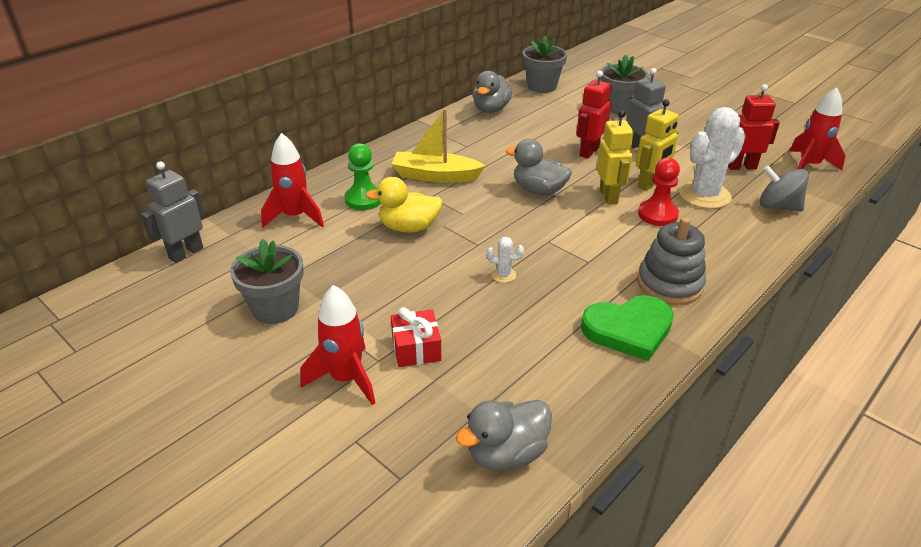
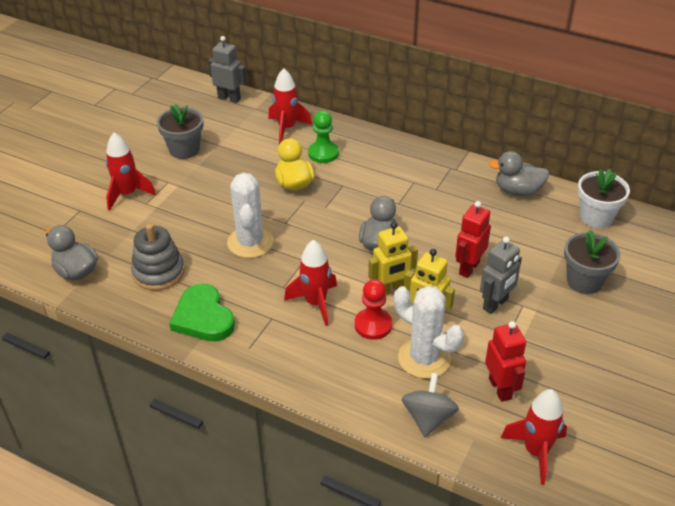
camera: 75 degrees right, 5 degrees up
(416, 348) = (160, 216): red gift -> none
(435, 176) = (375, 181): yellow boat -> none
(503, 275) = (250, 242): white cactus -> white cactus, size x2.38
(542, 86) = (596, 217): grey flower pot -> white flower pot
(588, 152) = (468, 268): red robot -> red robot turned 75 degrees counterclockwise
(619, 244) = (315, 303): none -> red rocket
(669, 284) = (267, 338): grey stacking toy -> grey stacking toy (158, 272)

